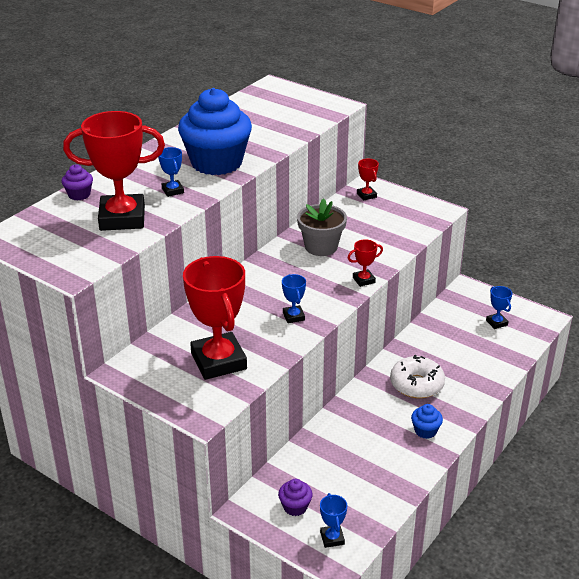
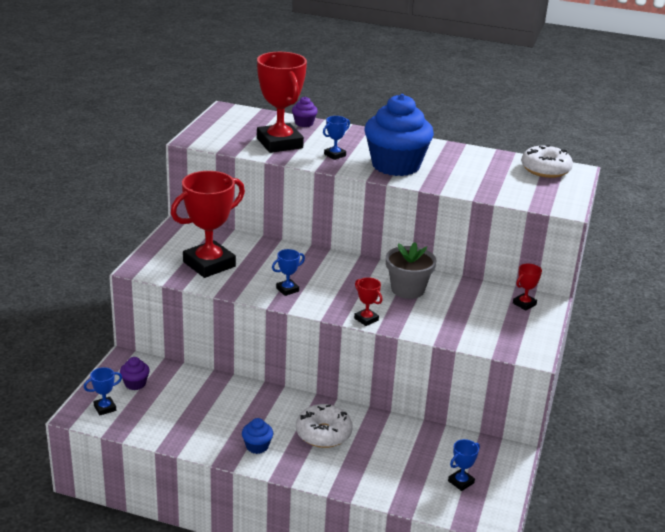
camera: 70 degrees right, 5 degrees down
(264, 96) = (545, 169): none -> white donut

